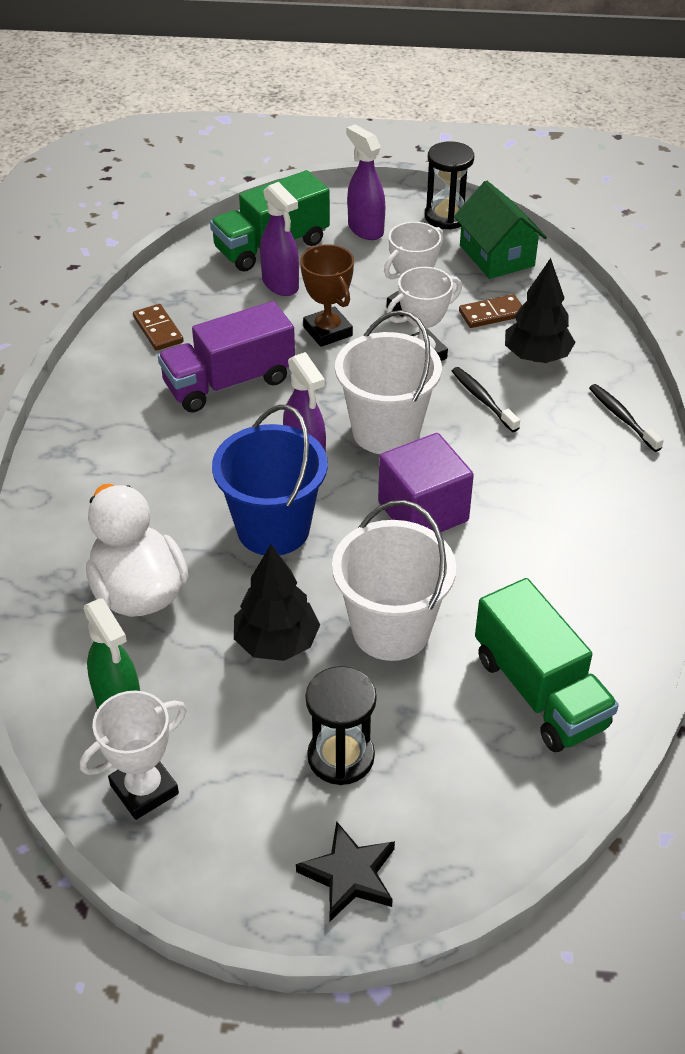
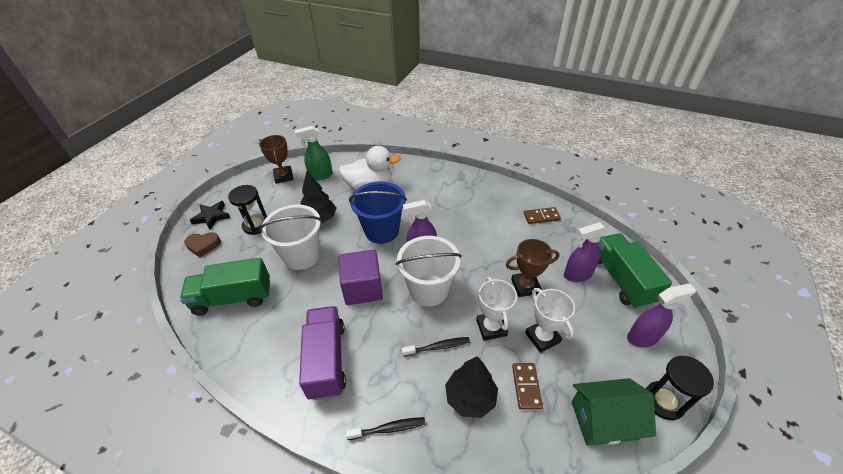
camera: 110 degrees right, 0 degrees up
(144, 789) = (283, 176): white trophy -> brown trophy
(229, 382) = (490, 235): purple truck -> purple truck (327, 360)
(445, 831) = (203, 245): none -> brown heart

